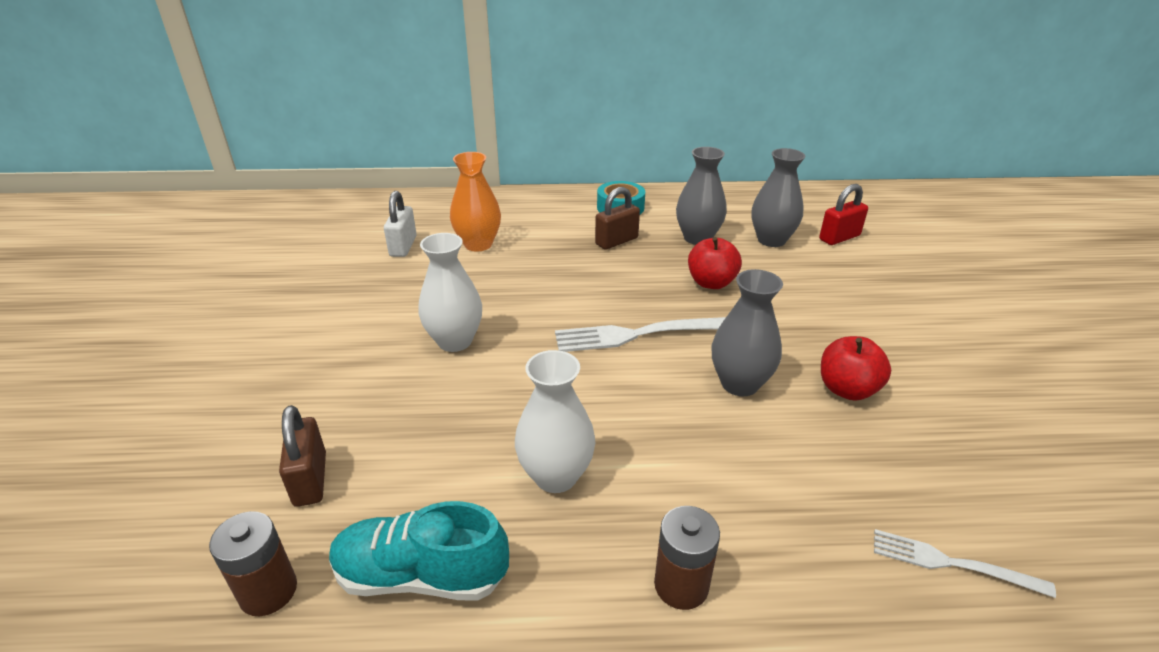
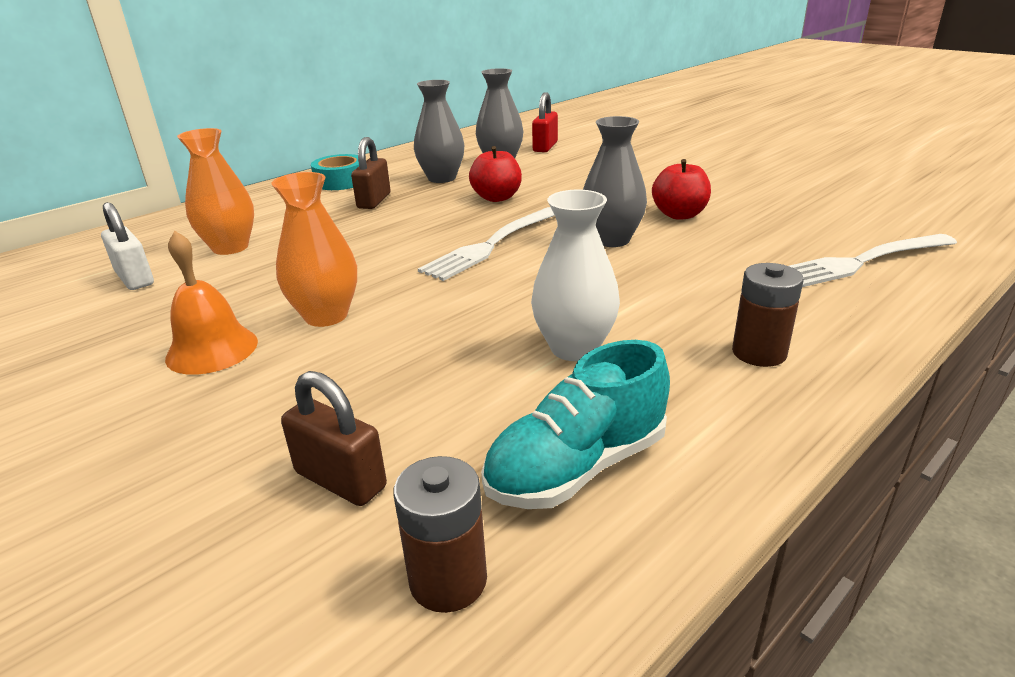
camera: 40 degrees left, 5 degrees down
(371, 332) = (212, 349): none -> orange bell
(455, 341) = (326, 316): white vase -> orange vase
(952, 563) = (860, 262): white fork -> white fork, size x1.63

